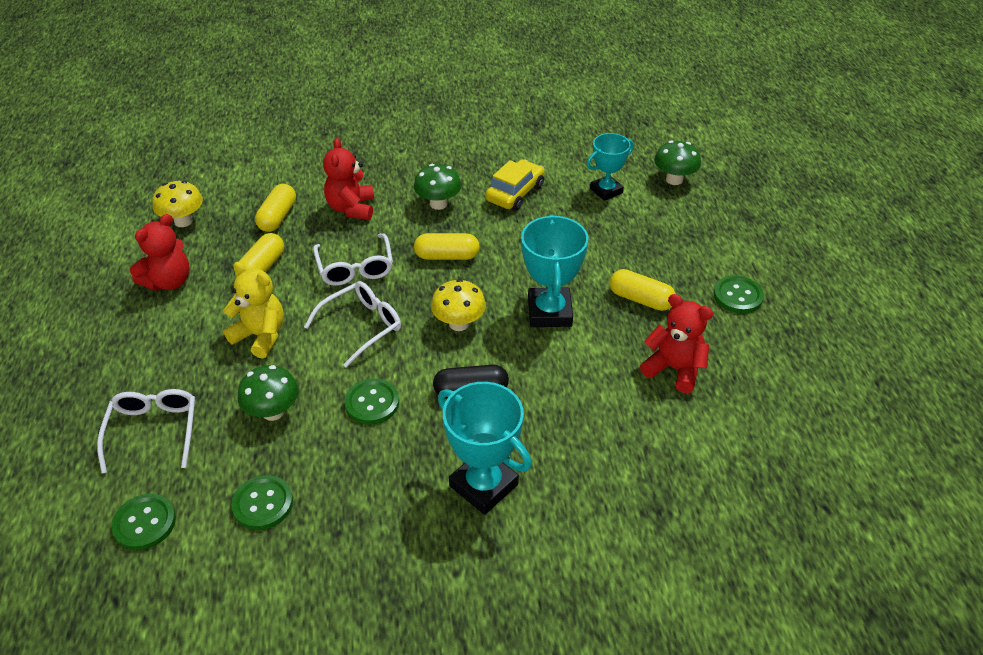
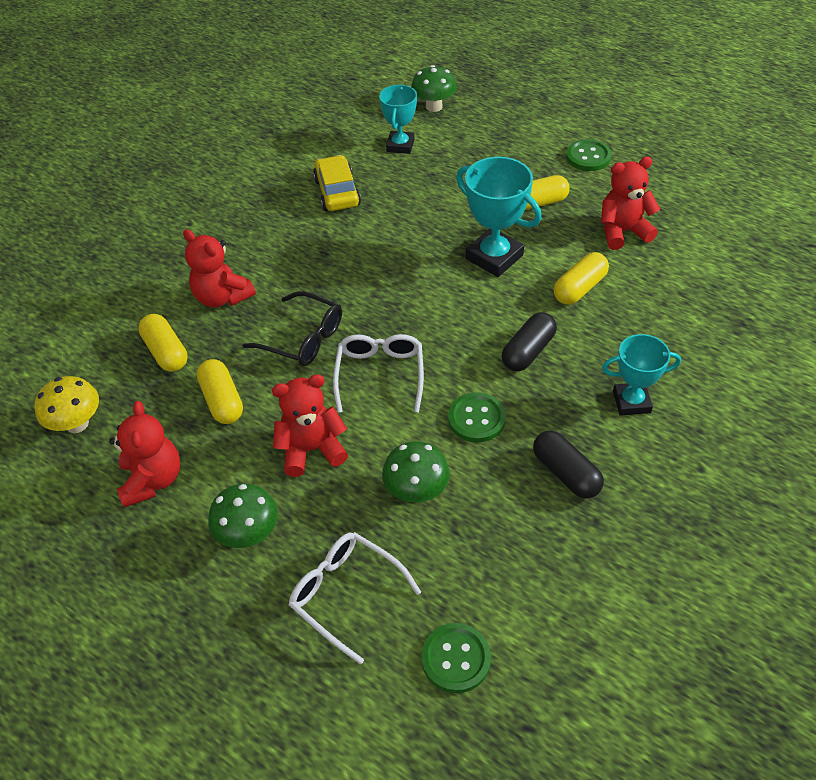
camera: 45 degrees left, 5 degrees up
(260, 336) = (312, 449): yellow teddy bear -> red teddy bear
(263, 504) = (517, 556): green button -> none
(355, 268) = (303, 338): white glasses -> black glasses
(368, 486) = (566, 473): none -> black capsule
(438, 204) = (290, 242): green mushroom -> green mushroom (248, 534)
(447, 256) = (360, 275): yellow capsule -> yellow capsule (579, 288)
(459, 323) = (447, 314): yellow mushroom -> none
(483, 485) = (631, 402): turquoise trophy -> turquoise trophy, size x0.66

